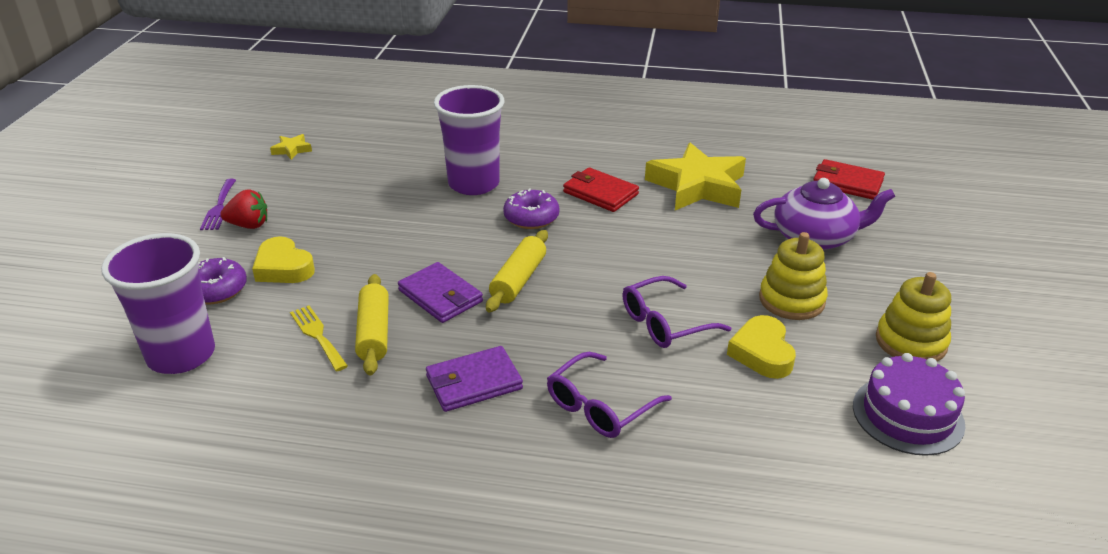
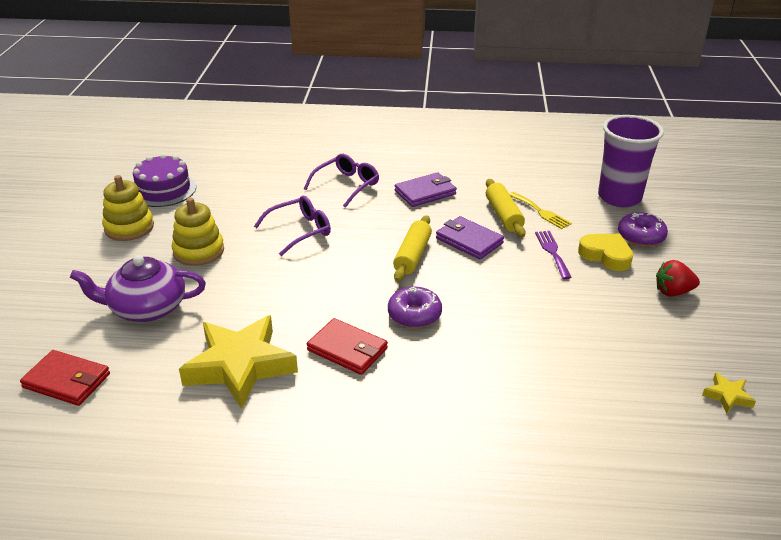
camera: 175 degrees right, 0 degrees up
(219, 207) = (721, 310): purple fork -> purple fork (552, 252)
(474, 184) = (486, 354): purple cup -> none
(762, 353) = (237, 216): yellow heart -> none

